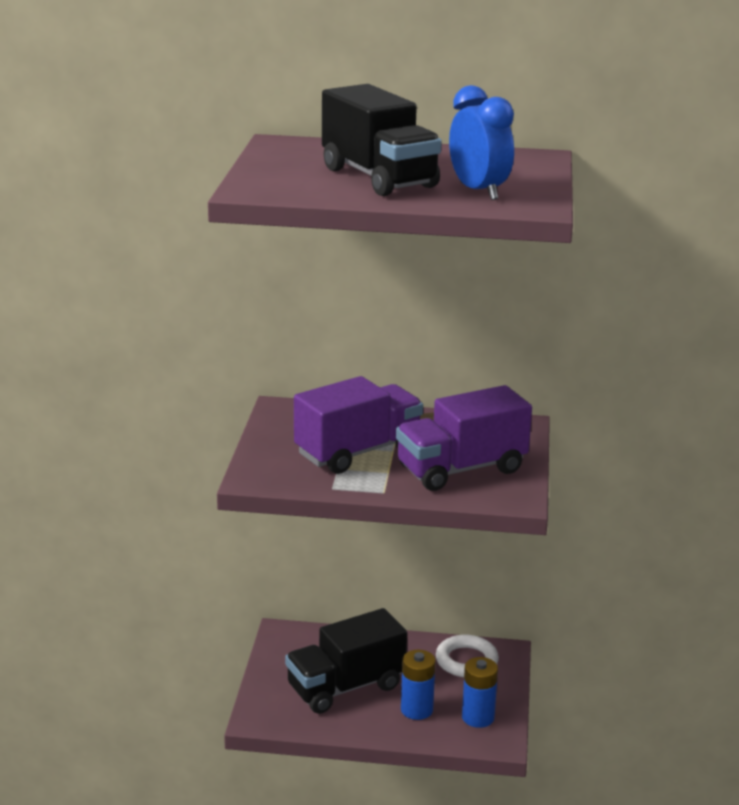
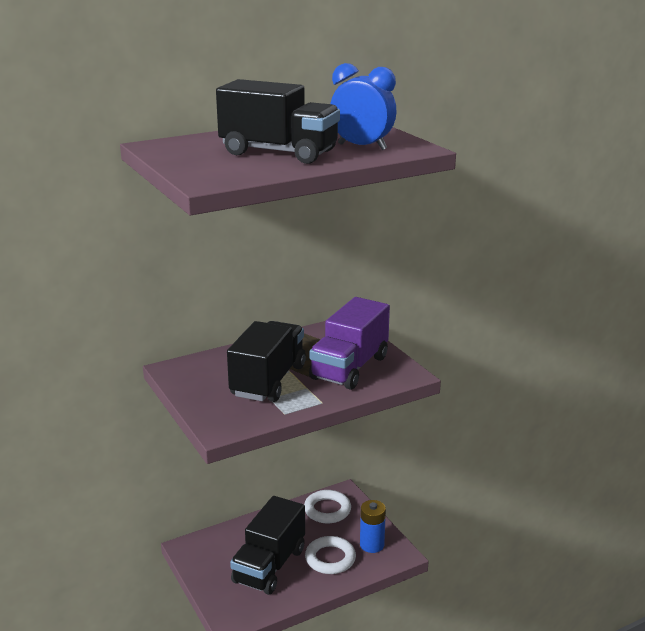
camera: 35 degrees left, 0 degrees up
(358, 452) = (268, 381): purple truck -> black truck
(416, 710) = (330, 558): blue battery -> white ring

